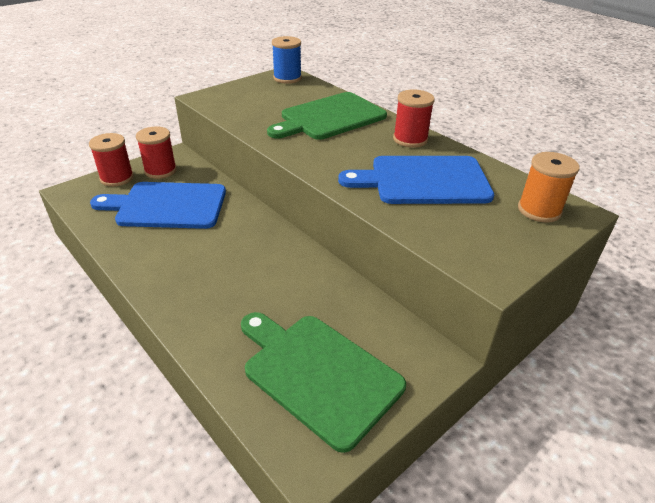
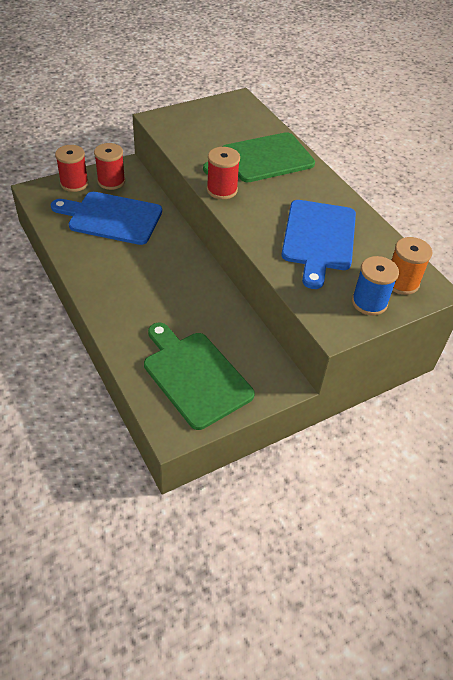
camera: 10 degrees right, 10 degrees up
(287, 78) = (239, 105): blue spool -> blue spool (369, 302)
(410, 139) = (325, 194): red spool -> red spool (222, 190)
(423, 180) = (318, 238): blue cutting board -> blue cutting board turned 90 degrees counterclockwise

